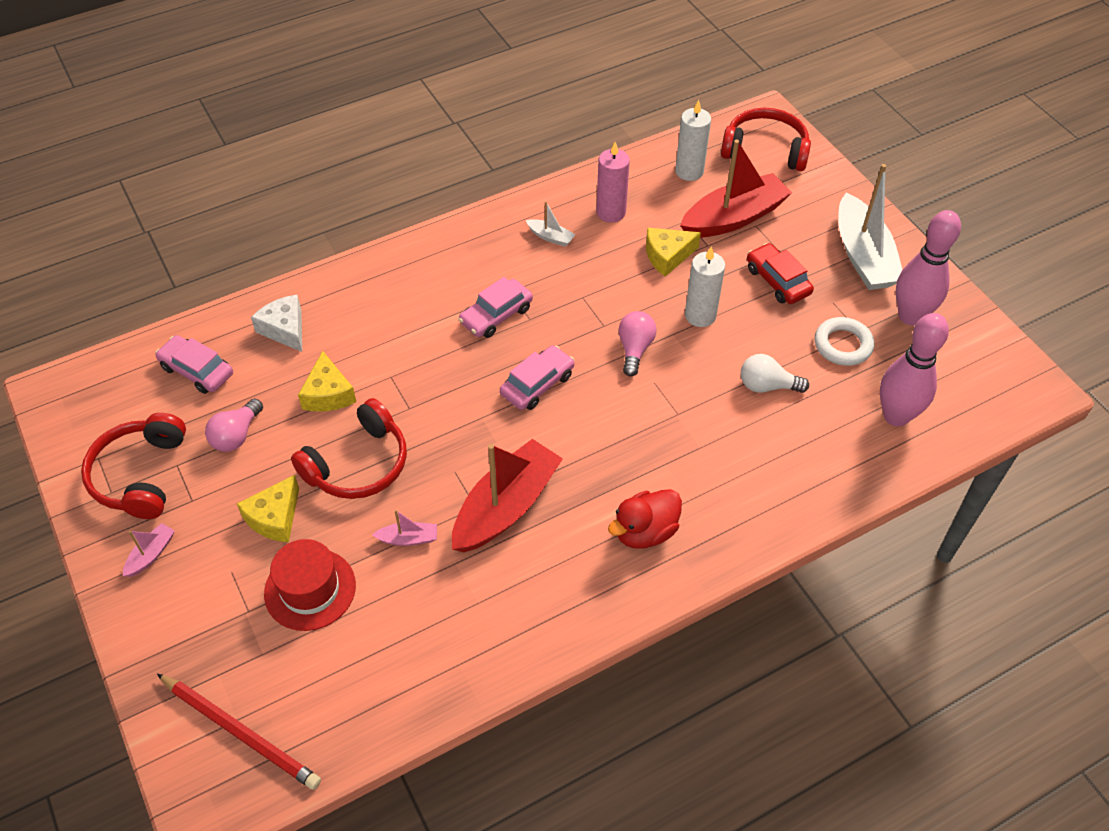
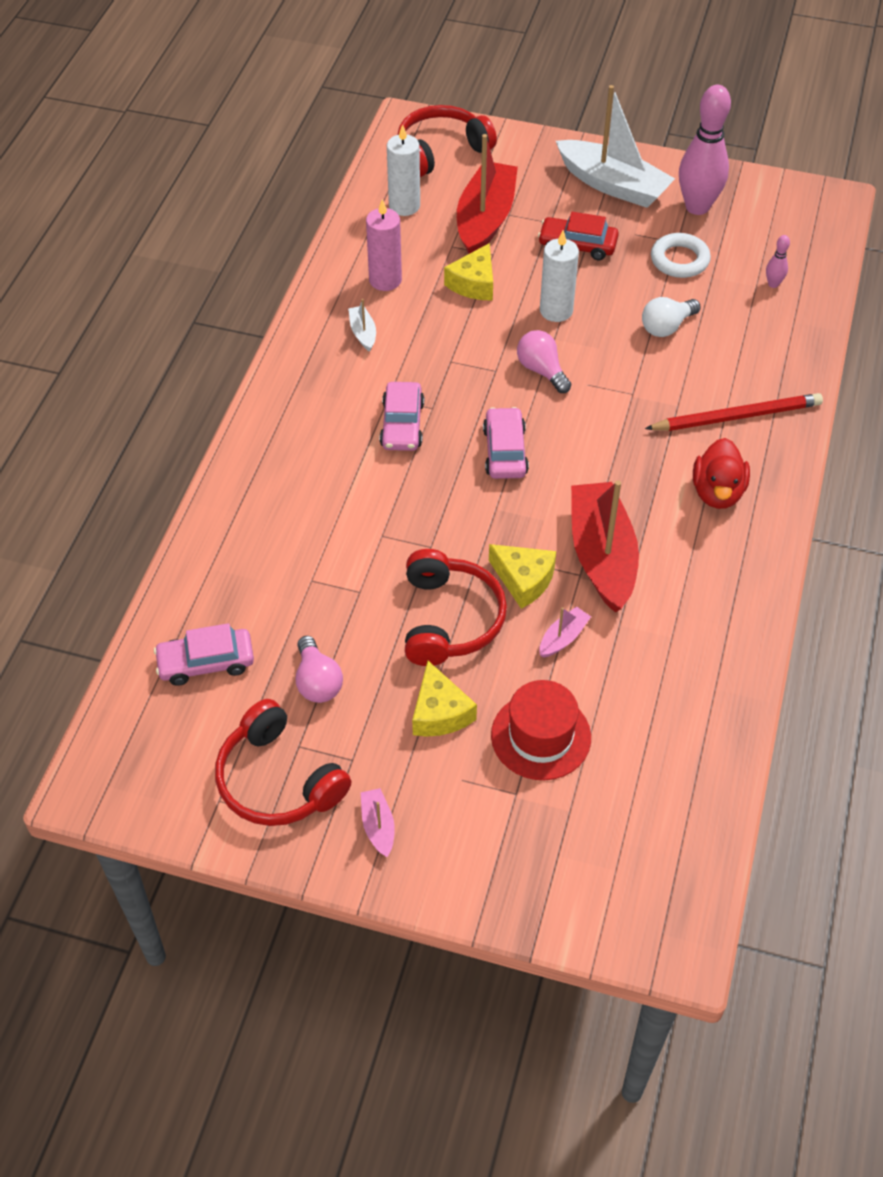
camera: 45 degrees left, 0 degrees up
(240, 732) = (631, 875): red pencil -> red pencil (737, 416)
(285, 329) = (237, 569): white cheese -> none
(328, 394) = (349, 588): yellow cheese -> yellow cheese (524, 580)
(550, 237) = (363, 333): white boat -> white boat turned 90 degrees counterclockwise
(896, 416) = (773, 284): pink bowling pin -> pink bowling pin, size x0.42

